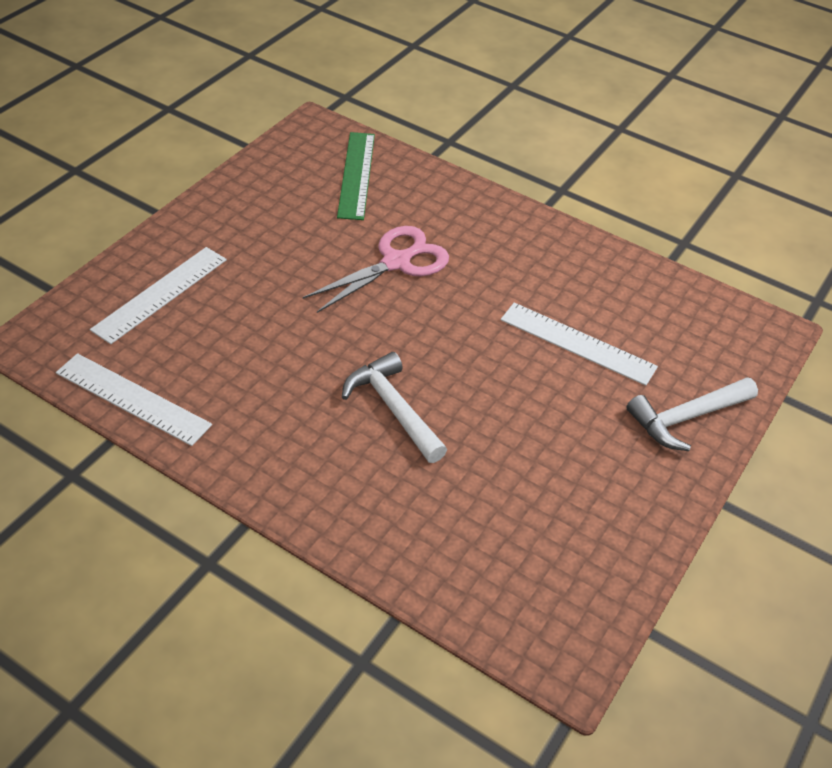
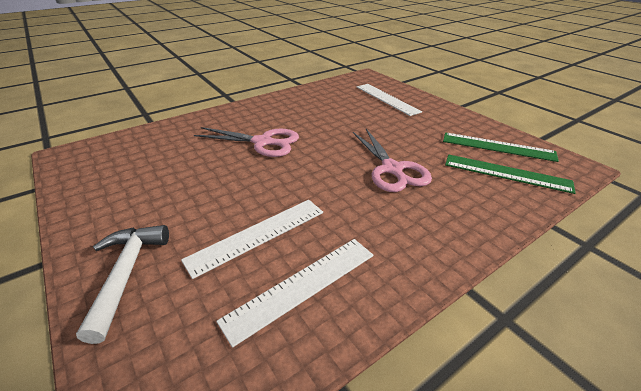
camera: 115 degrees right, 10 degrees down
(132, 399) = (320, 88): white ruler -> white ruler (301, 286)
(292, 178) = (498, 147): none -> green ruler
(393, 408) = (263, 142): white hammer -> pink scissors

